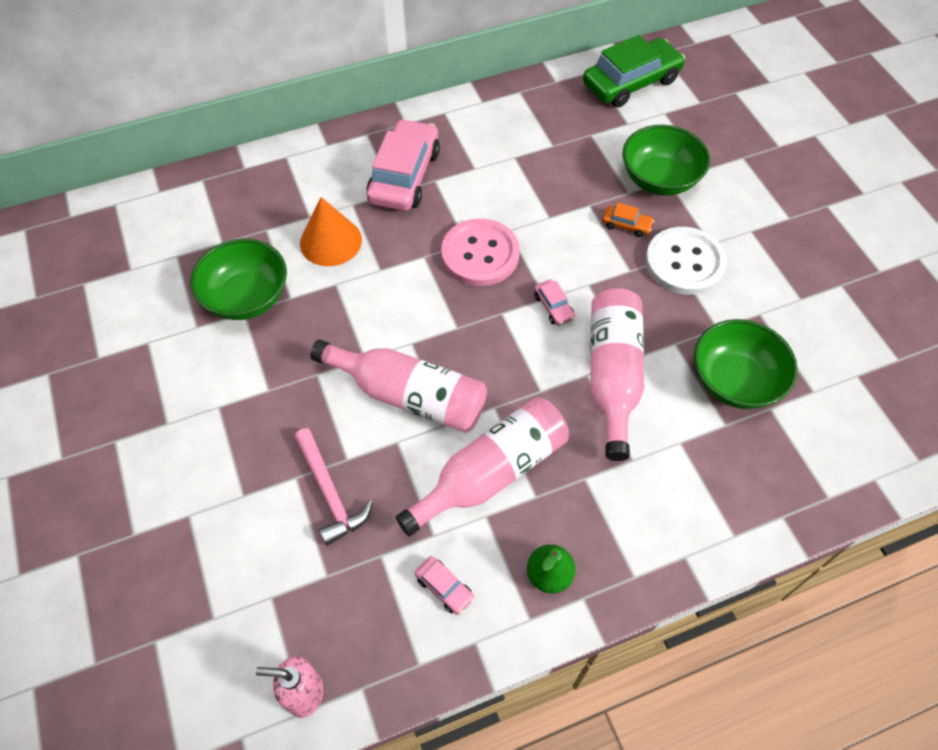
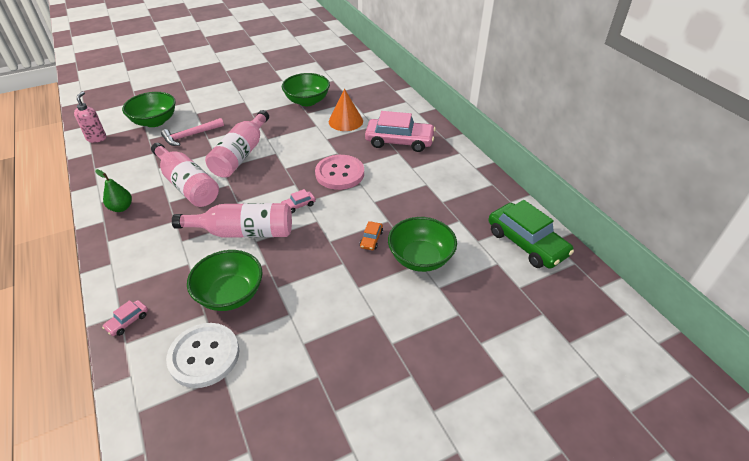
camera: 85 degrees right, 15 degrees down
(259, 576) = (155, 121): none -> green bowl
(444, 587) = (128, 173): pink car -> pink car (127, 321)
(684, 263) = (337, 270): white button -> white button (204, 356)

